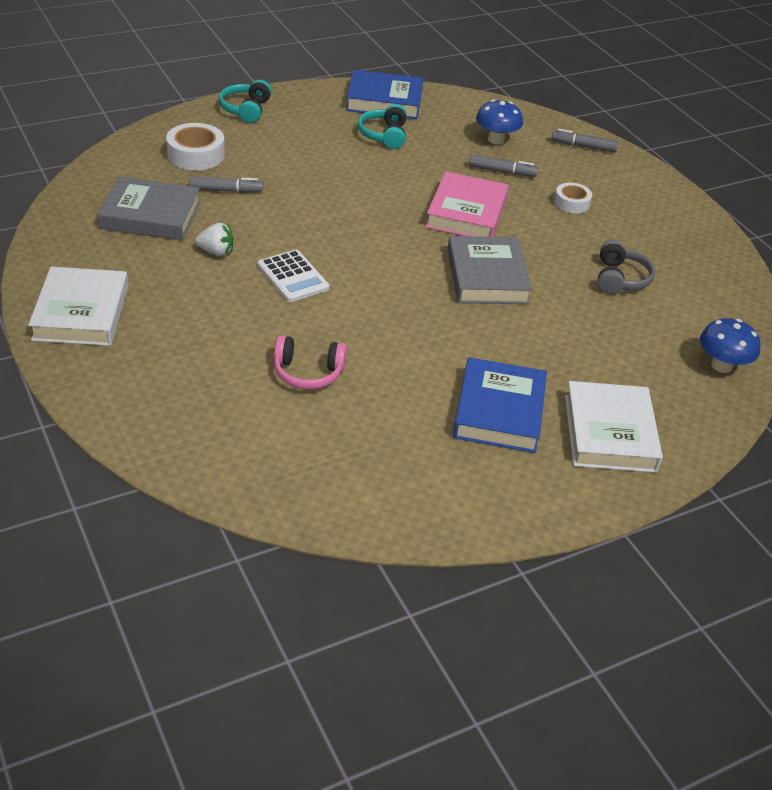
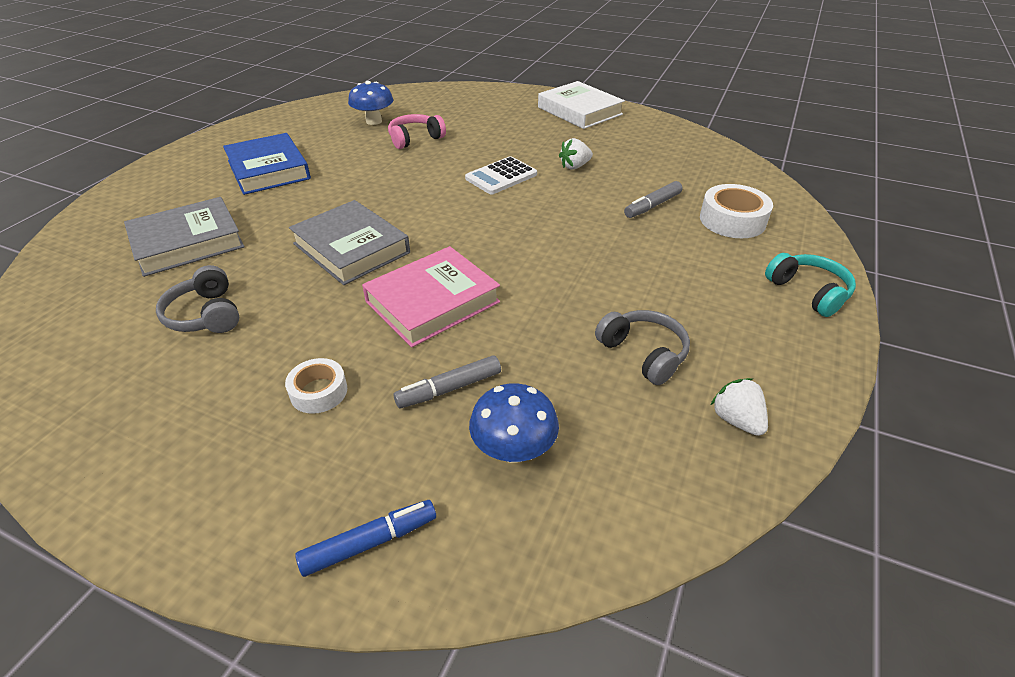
camera: 145 degrees right, 0 degrees up
(150, 215) = (657, 165): grey book -> grey book (187, 242)
(293, 277) = (501, 176): white calculator -> white calculator turned 60 degrees counterclockwise
(384, 101) = (736, 420): blue book -> white strawberry
(384, 135) = (643, 353): turquoise headphones -> grey headphones
(466, 213) = (432, 302): pink book -> pink book turned 75 degrees clockwise
(583, 146) = (370, 542): grey marker -> blue marker
(610, 433) = (174, 190): white book -> none
(721, 365) = (66, 277): blue mushroom -> blue mushroom (374, 121)

